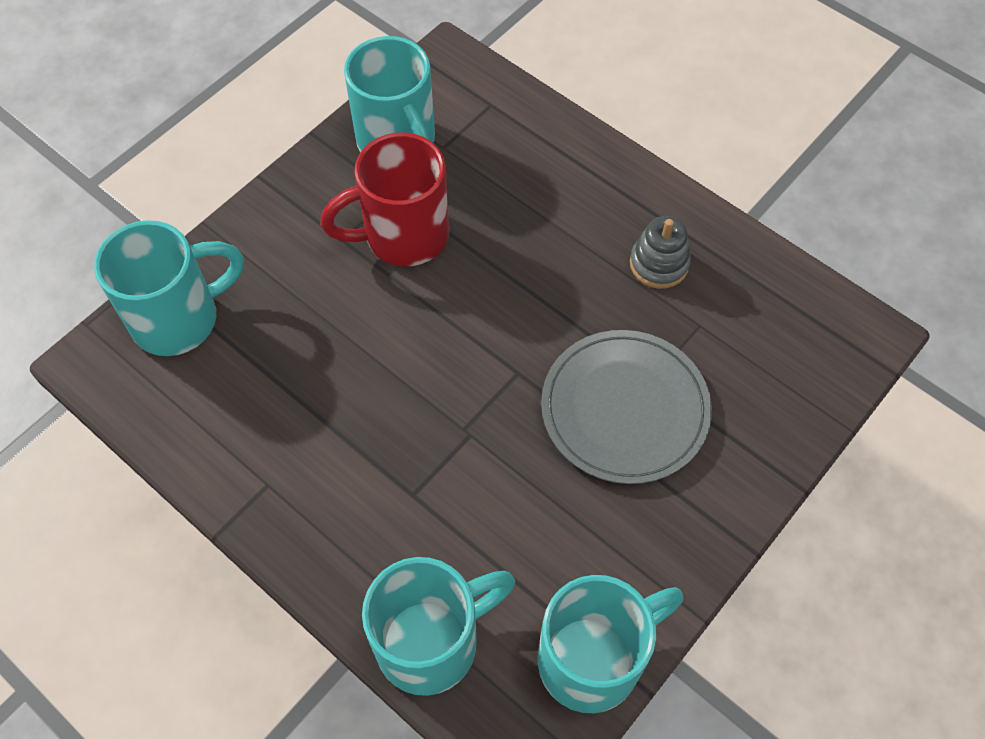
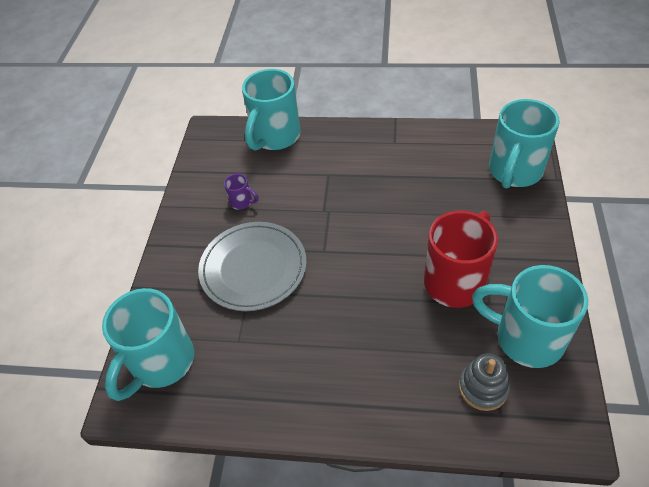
camera: 150 degrees right, 10 degrees down
(573, 534) = (242, 202): none -> purple mug
(593, 658) = (203, 168): turquoise mug -> turquoise mug (161, 363)
(659, 264) = (288, 365): grey stacking toy -> grey stacking toy (483, 388)

